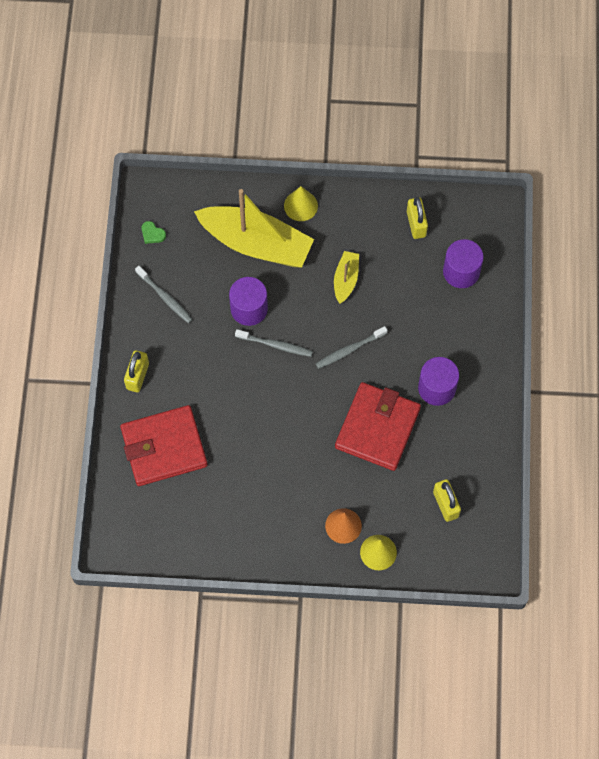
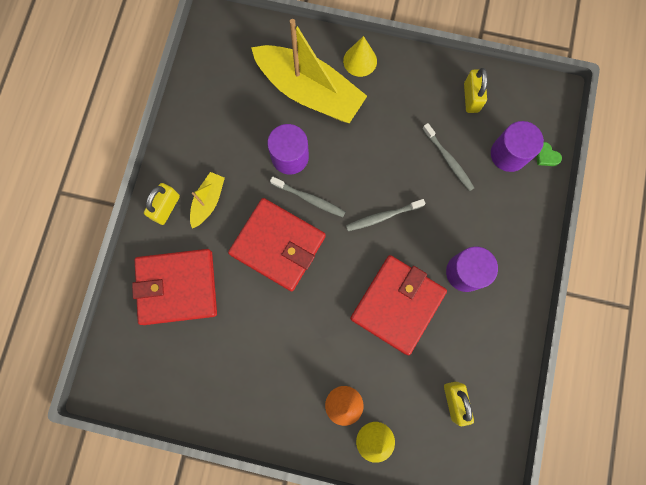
camera: 10 degrees right, 10 degrees up
(152, 234) = (210, 65): green heart -> green heart (546, 156)
(165, 297) = (209, 131): grey toothbrush -> grey toothbrush (448, 160)
(253, 393) = (278, 245): none -> red wallet
(346, 279) = (391, 143): yellow boat -> yellow boat (208, 201)

